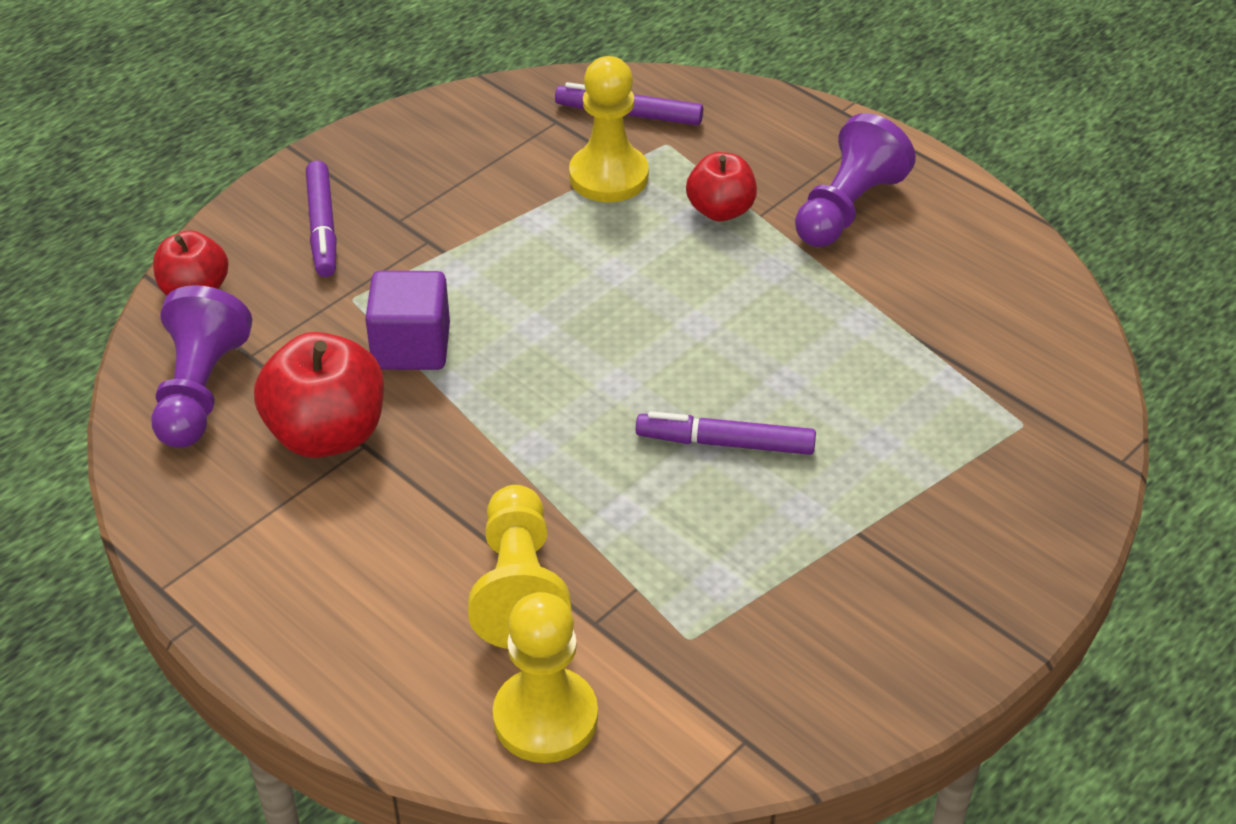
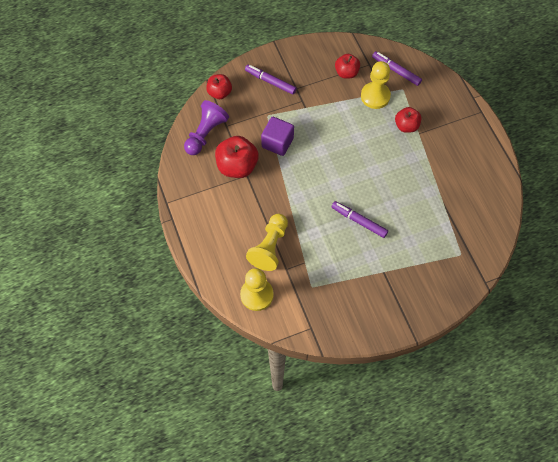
camera: 25 degrees right, 20 degrees up
(323, 227) = (270, 82): purple marker -> purple marker turned 105 degrees clockwise
(510, 153) = (346, 73): none -> red apple
(847, 208) = (451, 142): purple pawn -> none

